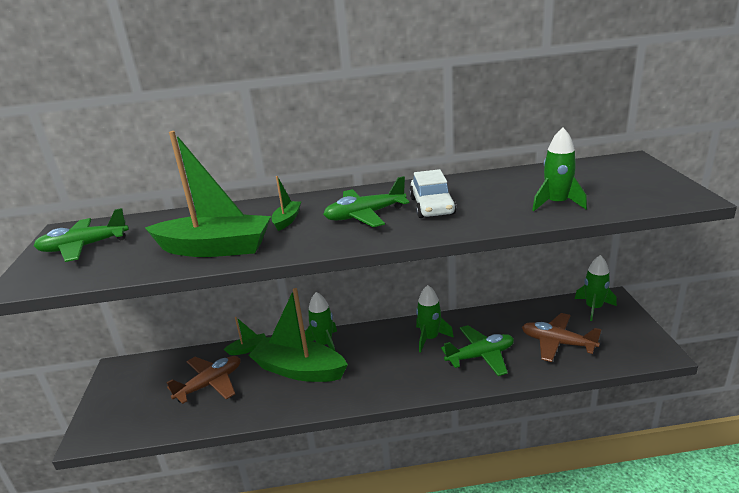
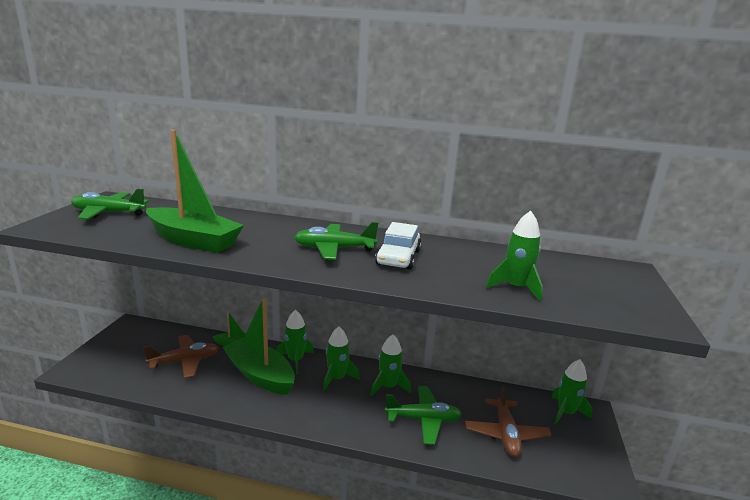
camera: 15 degrees right, 5 degrees down
(287, 220) = (269, 235): green boat -> none
(377, 347) = (337, 378): none -> green rocket
(557, 343) = (506, 434): brown plane -> brown plane turned 135 degrees counterclockwise

